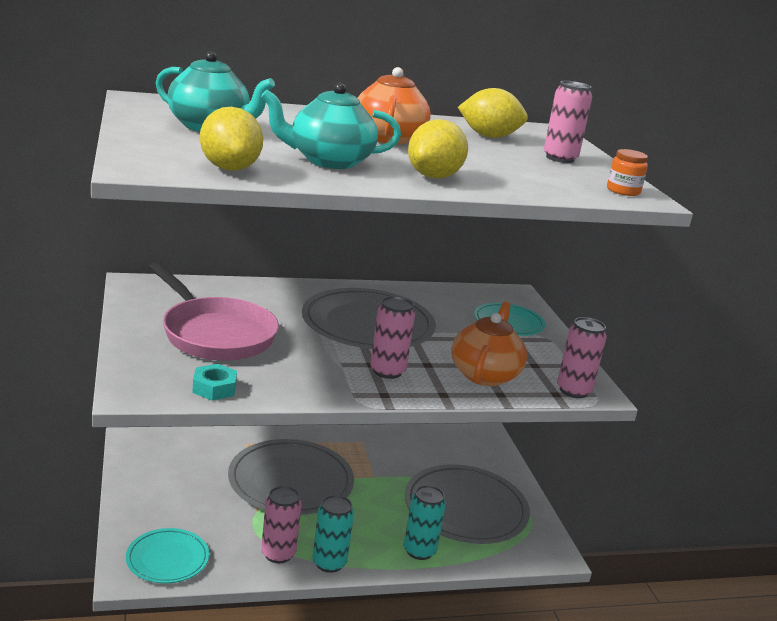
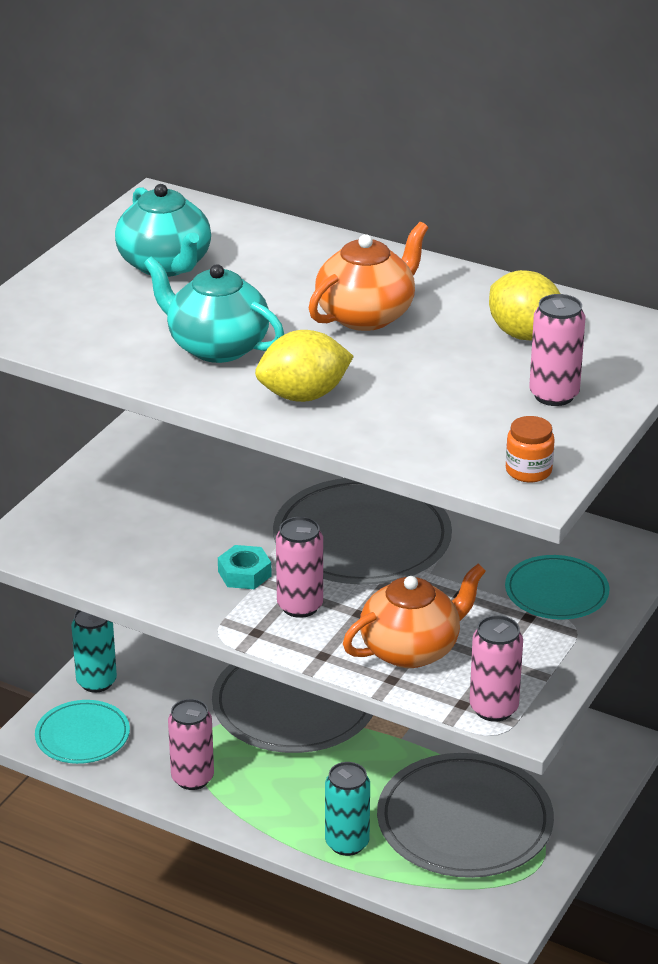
camera: 45 degrees right, 10 degrees up
(214, 334) = (173, 499): pink pan -> none
(214, 388) = (94, 564): turquoise nut -> turquoise nut (244, 574)
(229, 168) = (87, 340): yellow lemon -> none
(329, 563) = (233, 811): turquoise can -> turquoise can (96, 682)

